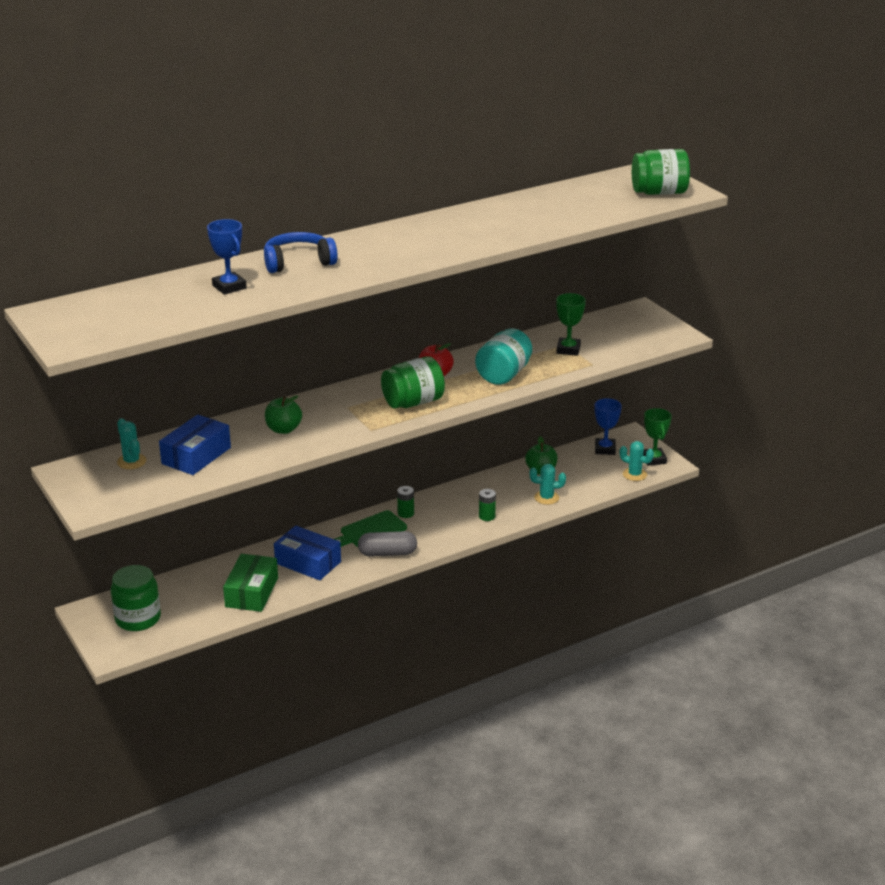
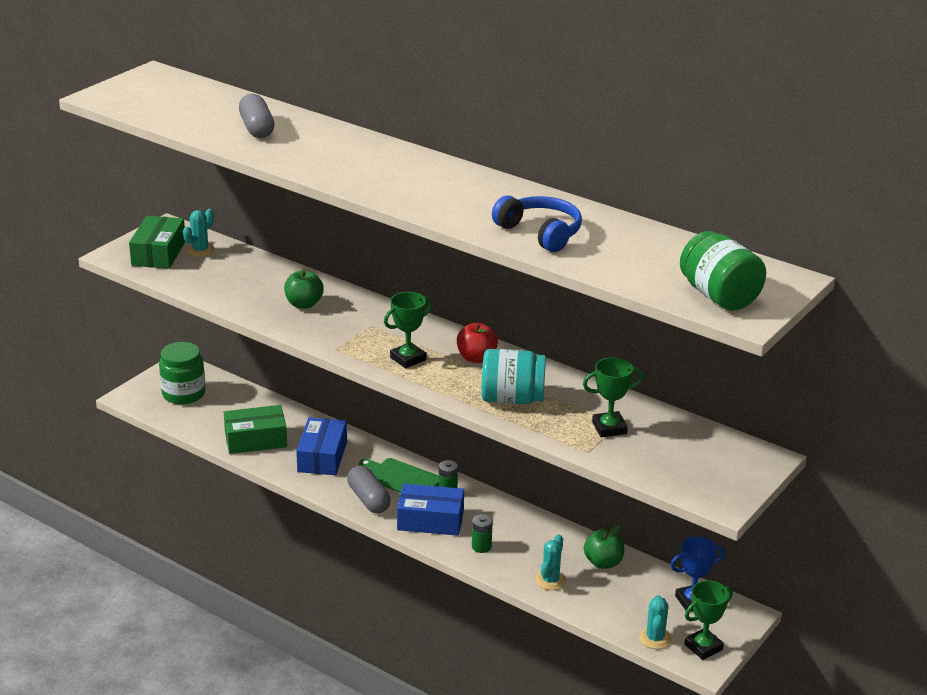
camera: 65 degrees right, 0 degrees up
(113, 484) = (158, 253): none -> green box
(196, 455) = (229, 276): blue box -> blue box (430, 520)
(229, 287) = (257, 128): blue trophy -> grey capsule
(298, 262) = (335, 144): blue headphones -> blue headphones (540, 233)
(413, 402) = (408, 359): green jar -> green trophy
(546, 498) = (550, 580): turquoise cactus -> turquoise cactus turned 45 degrees clockwise

